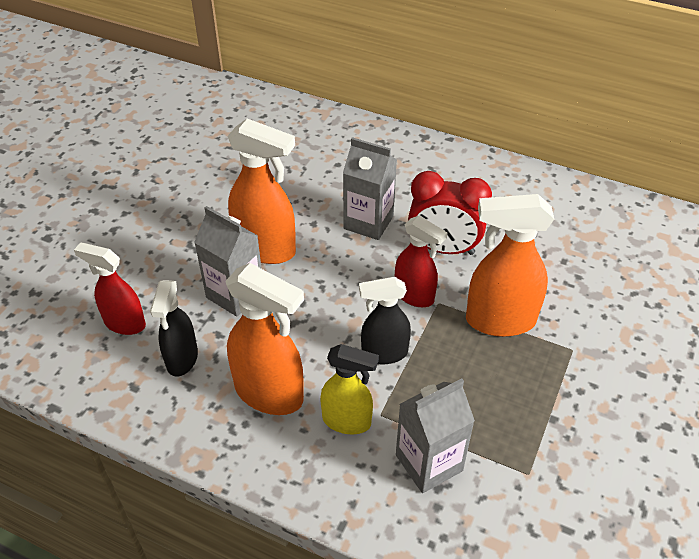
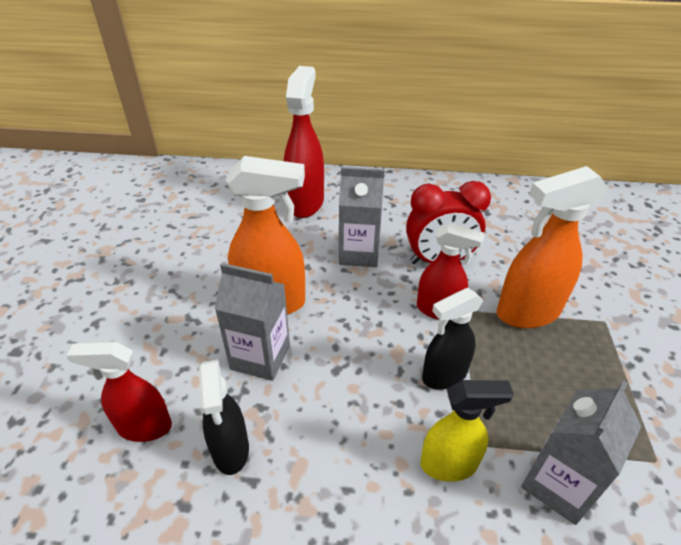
camera: 20 degrees left, 5 degrees down
(270, 393) = (350, 459): orange spray bottle -> none
(343, 156) = (305, 203): none -> red spray bottle

